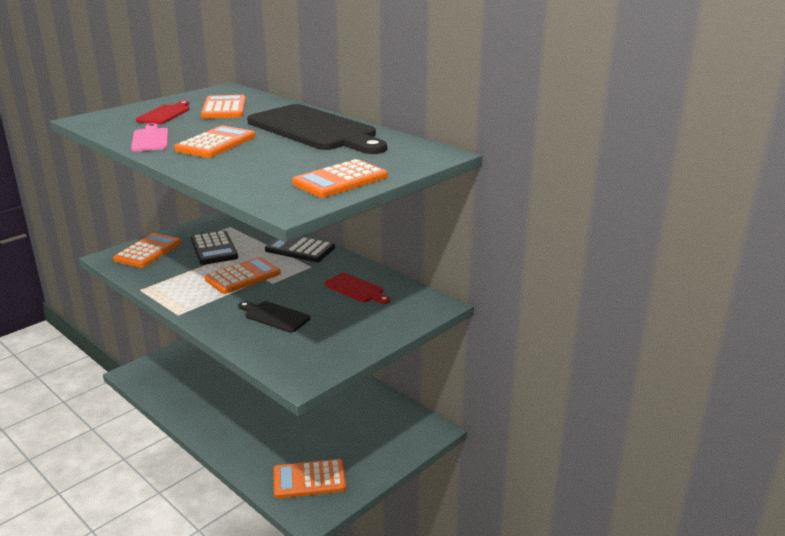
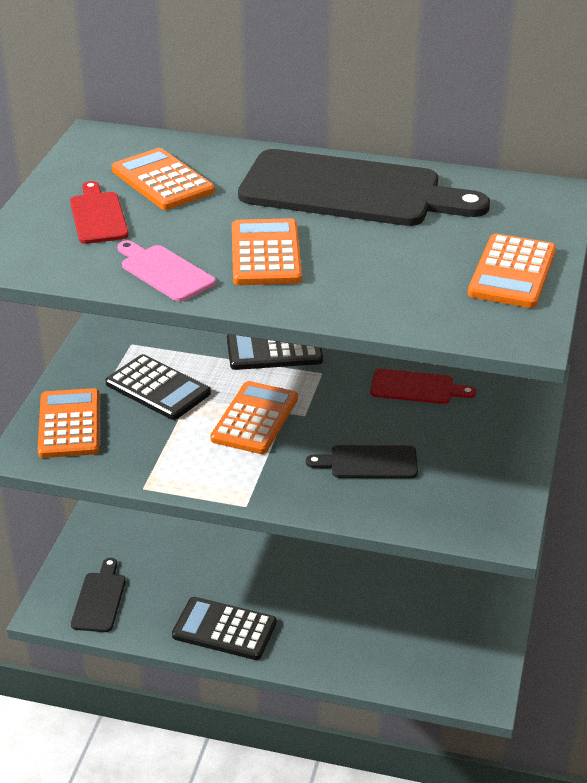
camera: 30 degrees left, 10 degrees up
(161, 377) = (99, 599): none -> black cutting board
(205, 417) = (224, 629): none -> black calculator
(309, 479) = (436, 652): orange calculator -> none

